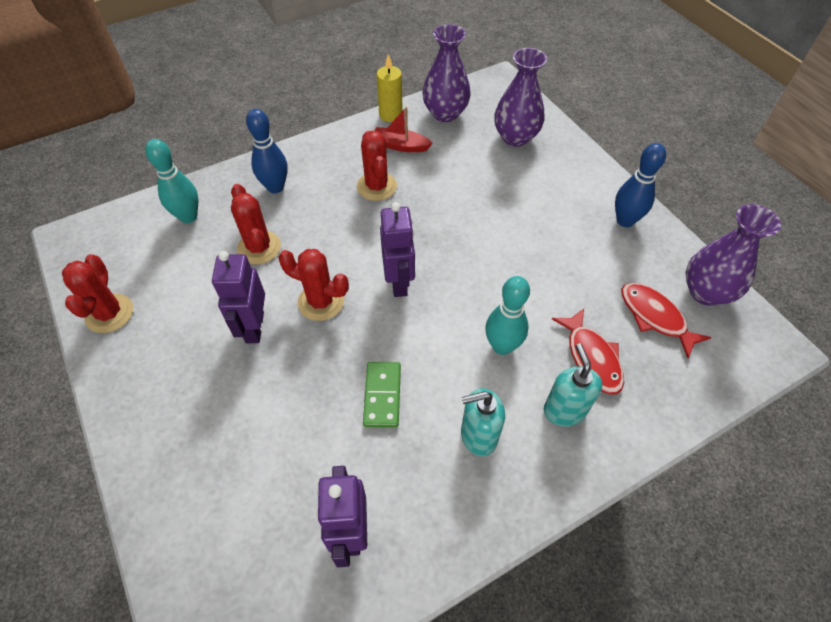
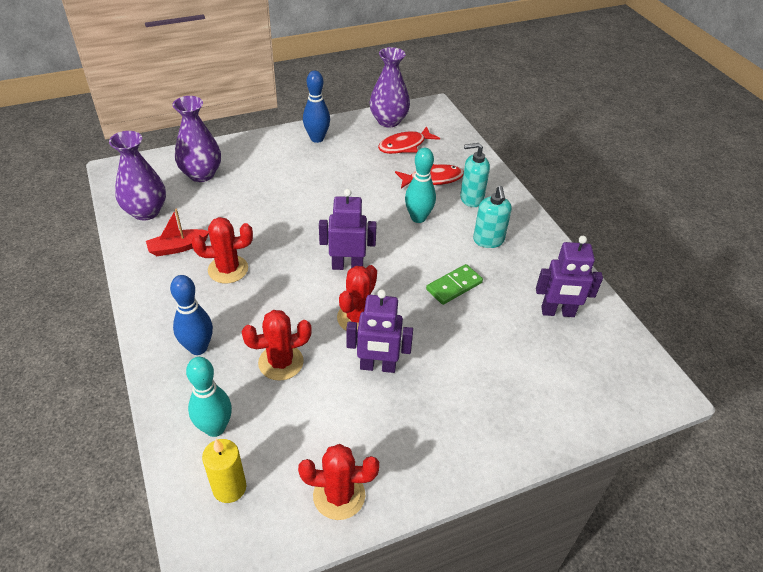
camera: 85 degrees left, 10 degrees down
(382, 395) = (454, 286): green domino -> green domino turned 45 degrees counterclockwise
(390, 115) = (126, 249): yellow candle -> yellow candle (229, 488)
(400, 146) = (178, 247): red boat -> red boat turned 45 degrees clockwise

